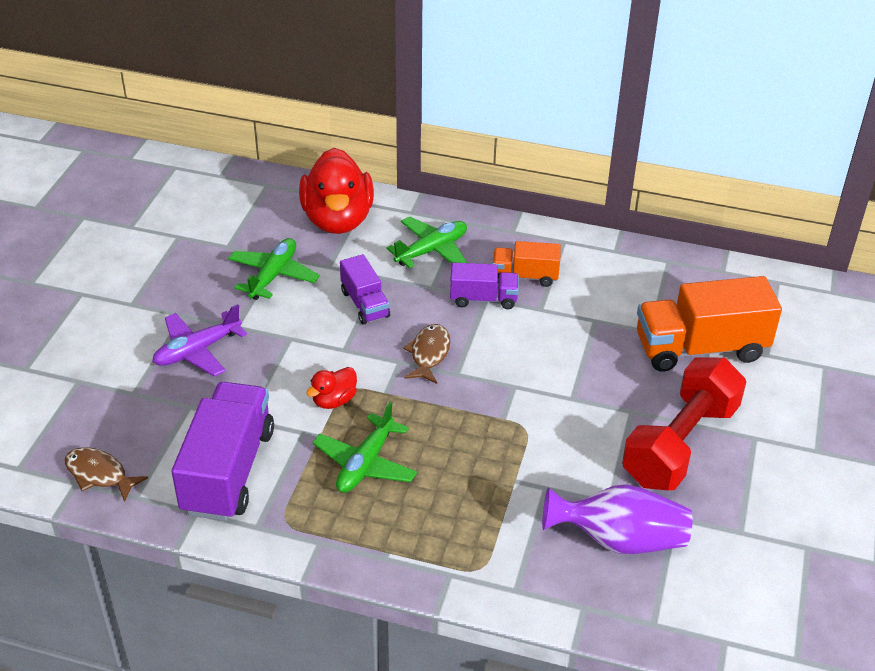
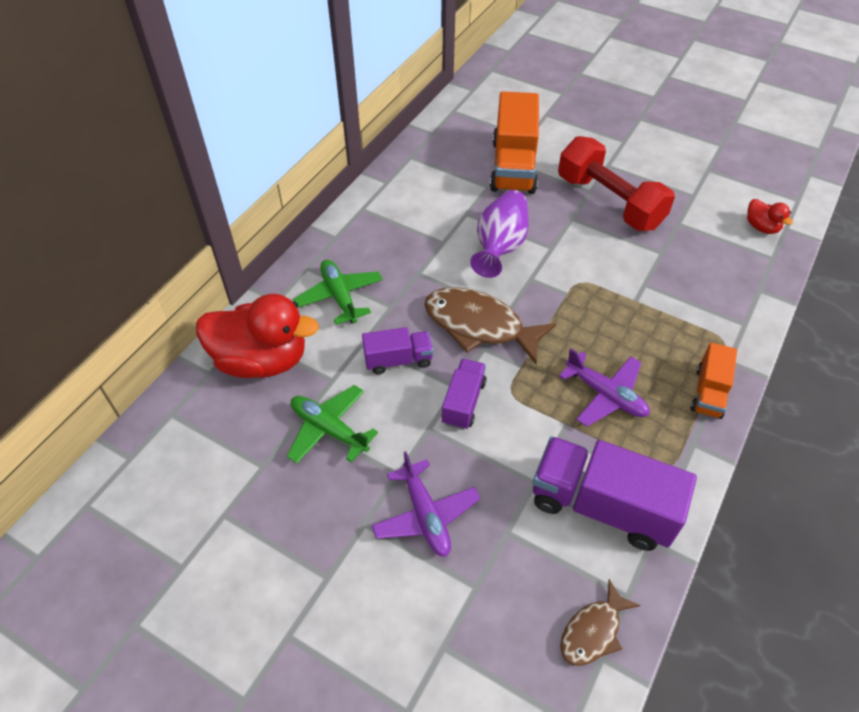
camera: 75 degrees left, 10 degrees up
(334, 400) = (523, 405): red duck -> red duck (761, 227)
(365, 463) = (605, 395): green plane -> purple plane
(429, 354) = (479, 325): brown fish -> brown fish, size x1.78
(483, 299) = (419, 275): purple truck -> purple truck (463, 402)
(525, 276) = (399, 242): orange truck -> orange truck (708, 392)
(619, 540) = (698, 256): purple vase -> purple vase (500, 246)

